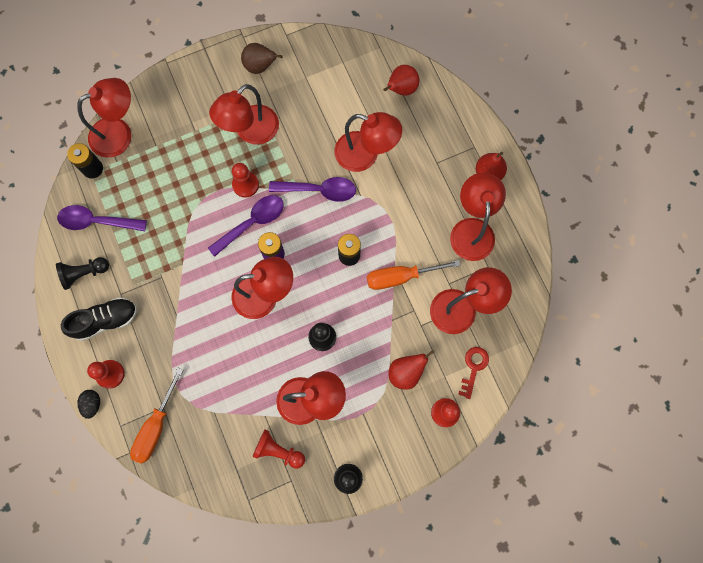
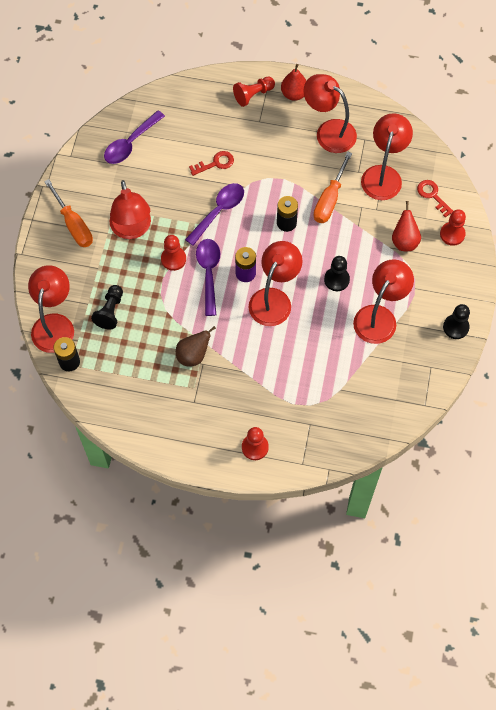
camera: 55 degrees left, 10 degrees down
(84, 273) = (155, 419): black pawn -> black pawn (110, 311)
(92, 404) = (270, 474): black egg -> none
(96, 221) = (118, 385): purple spoon -> purple spoon (130, 143)
(105, 320) = (208, 425): black shoe -> none
(155, 427) = (322, 438): orange screwdriver -> orange screwdriver (74, 225)
(260, 66) = (82, 190): brown pear -> brown pear (193, 355)
(278, 451) = (402, 362): red pawn -> red pawn (253, 95)
(365, 155) = (215, 163): red lamp -> red key
(401, 89) = (182, 107): red pear -> none

